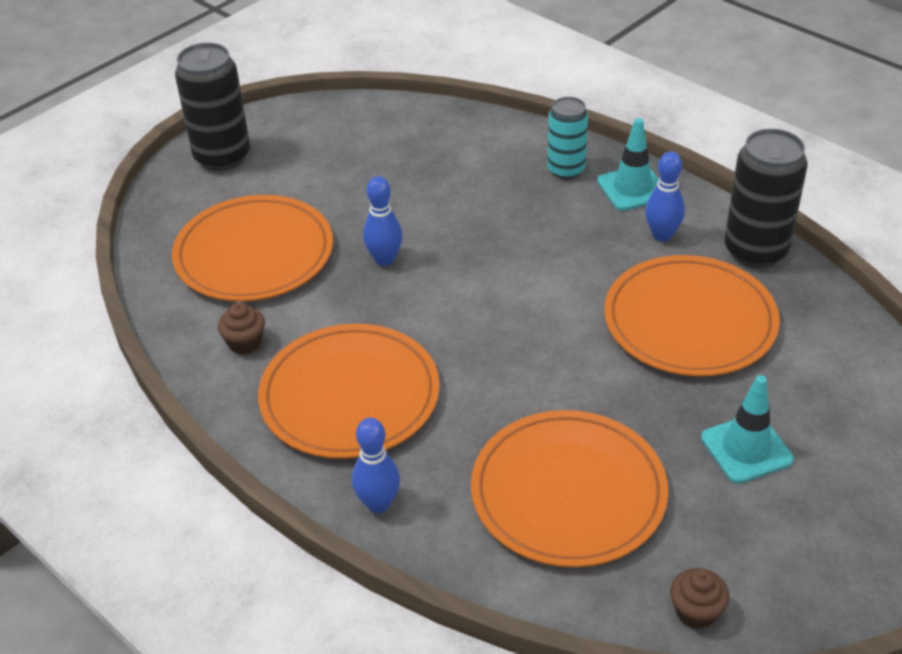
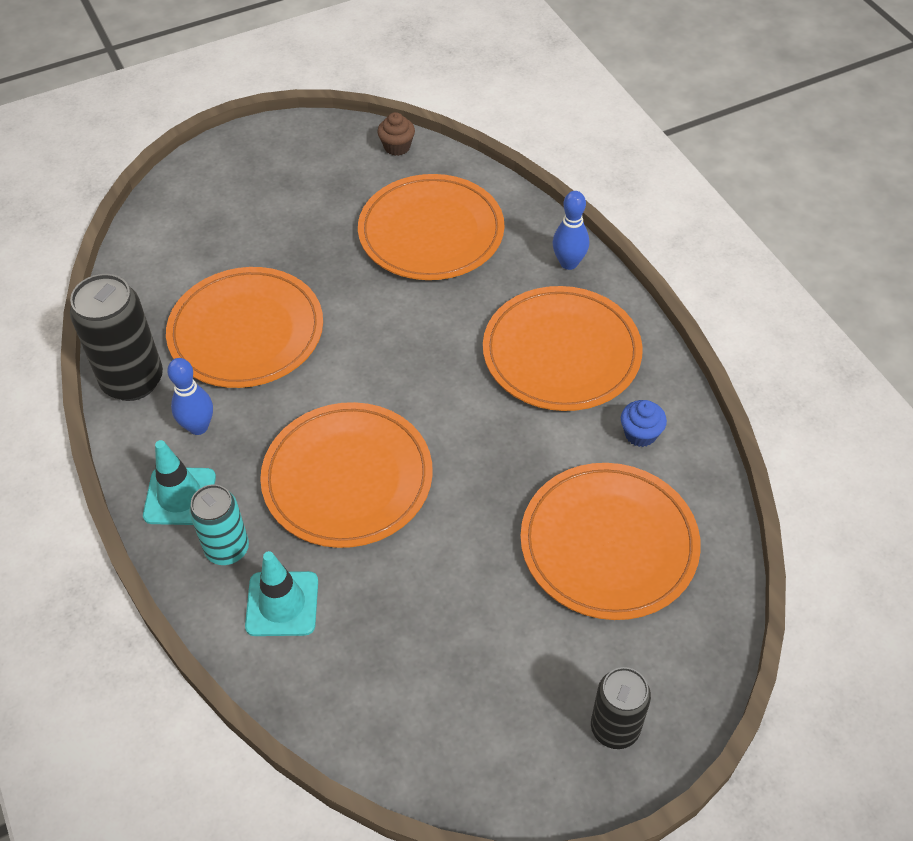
camera: 160 degrees left, 10 degrees up
(222, 157) = (615, 728): black can -> black can, size x0.64
(245, 343) = (640, 434): brown cupcake -> blue cupcake
(384, 259) = (477, 489): blue bowling pin -> none
(502, 236) = (347, 478): none -> orange plate
(746, 449) = (289, 224): turquoise traffic cone -> turquoise traffic cone (282, 604)

